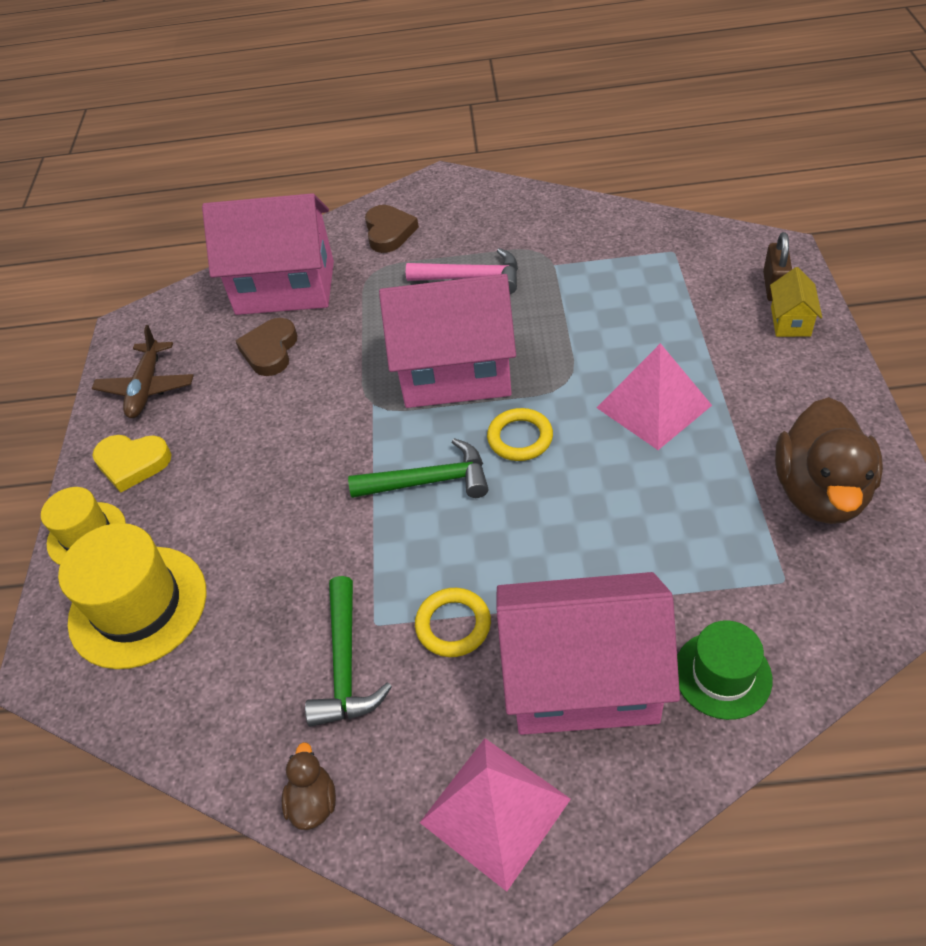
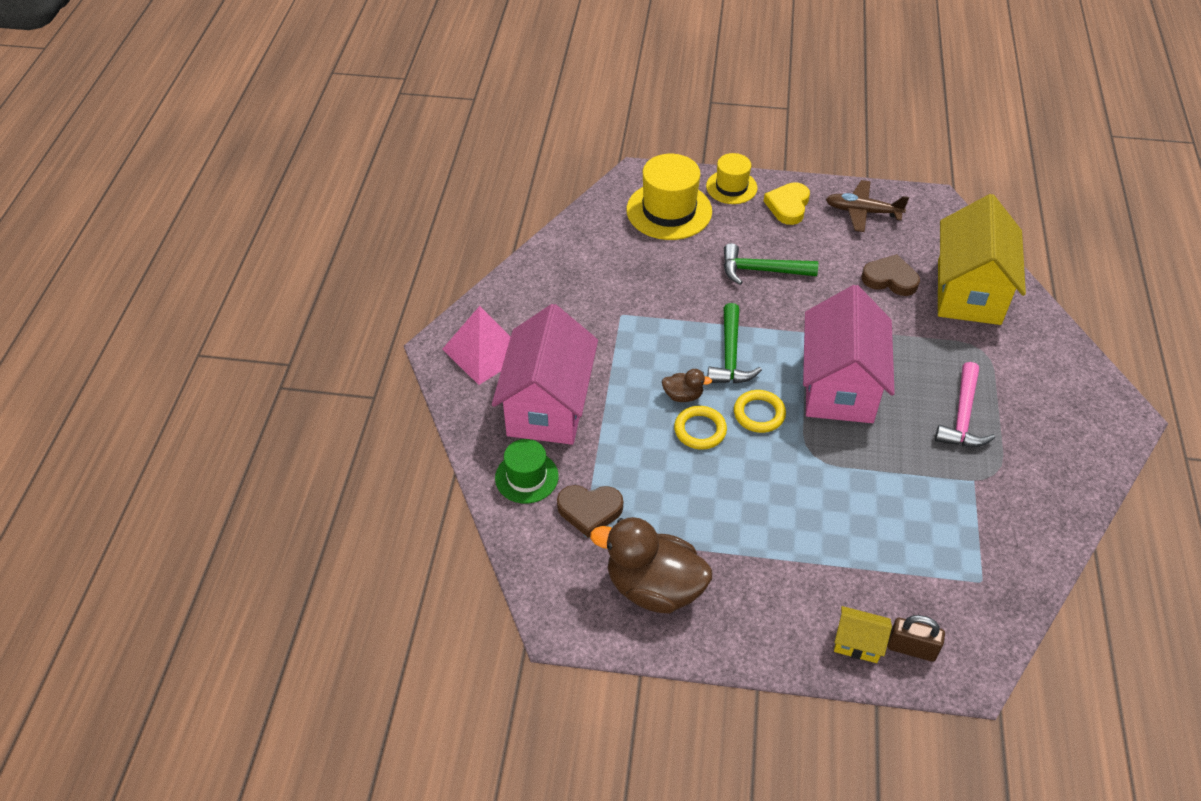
camera: 95 degrees right, 0 degrees up
(285, 288) = (969, 292): pink house -> yellow house
(313, 802) = (518, 279): brown duck -> brown duck (683, 395)
(345, 664) = (597, 298): green hammer -> green hammer (761, 270)
(389, 232) = (1041, 367): brown heart -> brown heart (589, 510)
(453, 625) = (608, 351): yellow ring -> yellow ring (700, 430)
(653, 406) = (772, 506): pink pyramid -> none

